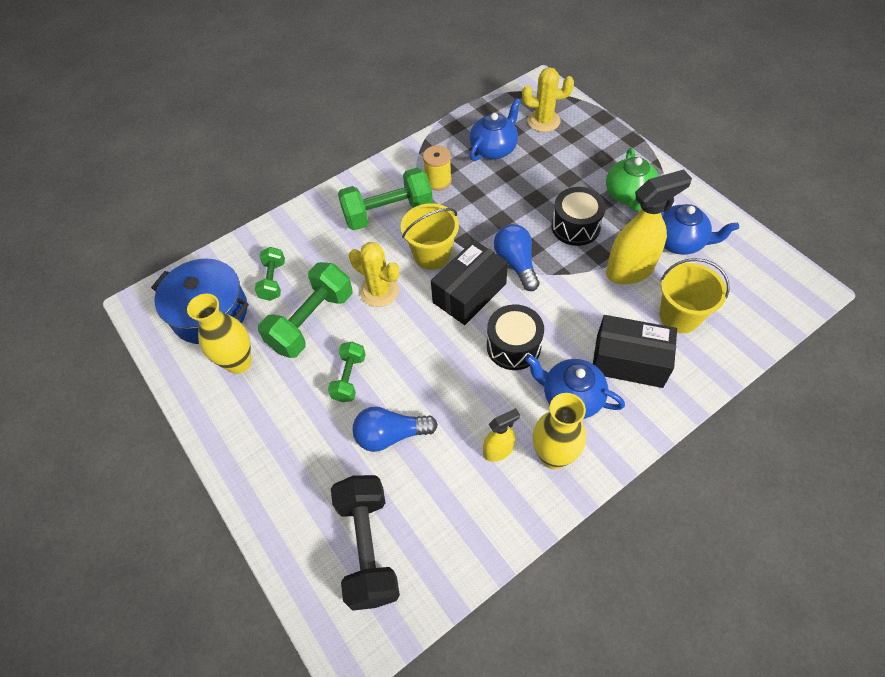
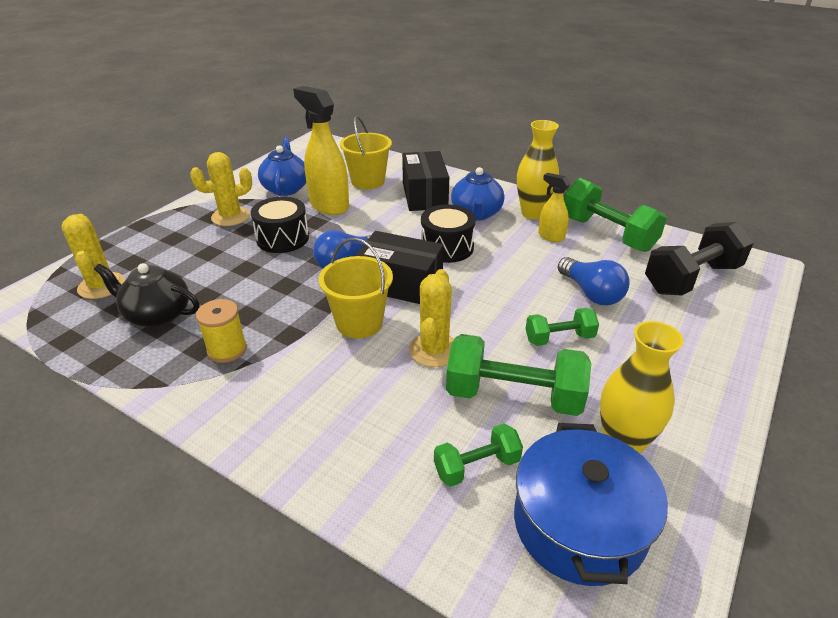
camera: 115 degrees left, 20 degrees down
(388, 213) = (301, 381): green dumbbell -> green dumbbell (607, 234)
(494, 149) = (157, 315): blue teapot -> black teapot
(628, 195) = (230, 217): green teapot -> yellow cactus

